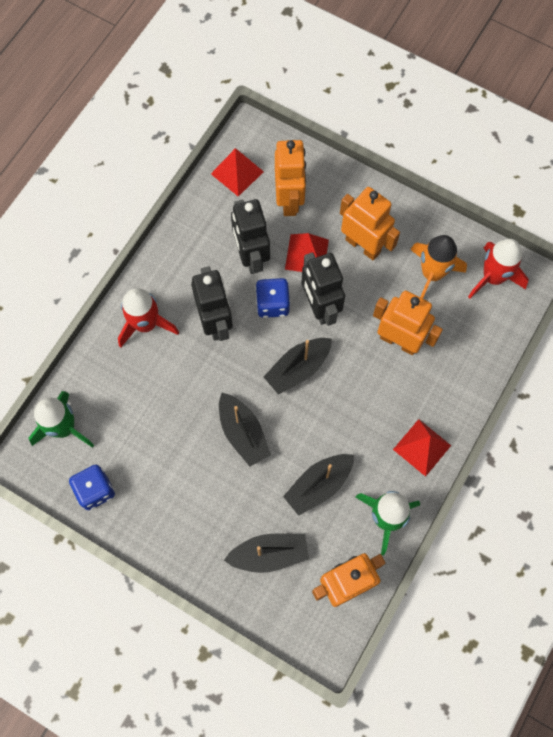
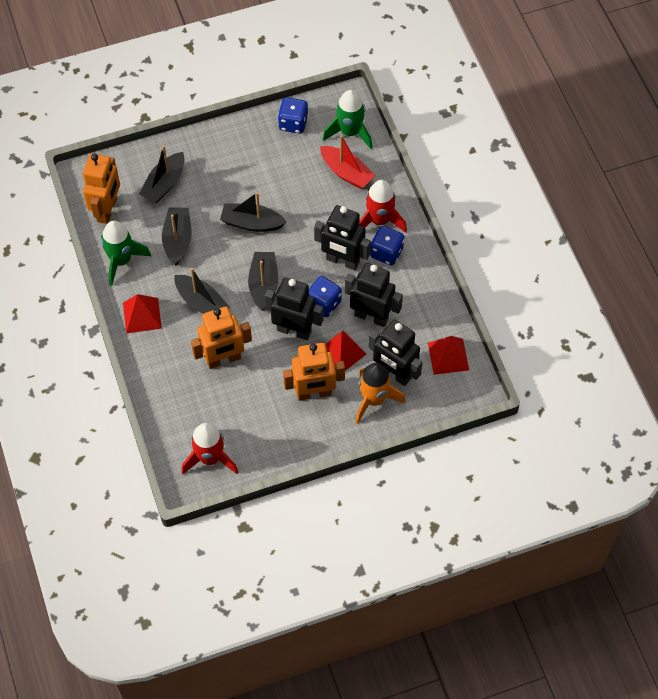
camera: 130 degrees right, 10 degrees down
(115, 393) = (346, 173): none -> red boat
(176, 293) = (386, 253): none -> blue dice
(289, 200) = (394, 373): orange robot -> black robot
(363, 406) = (202, 303): none -> black boat
(432, 274) = (251, 420): orange rocket -> orange rocket (374, 399)

